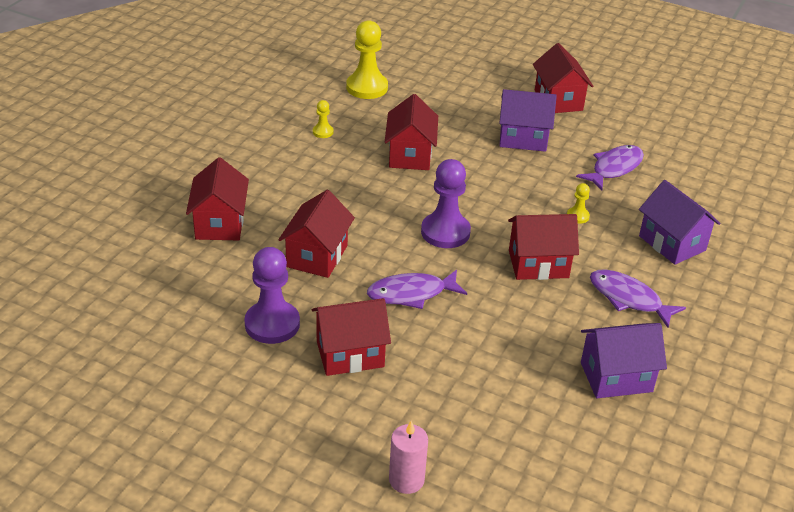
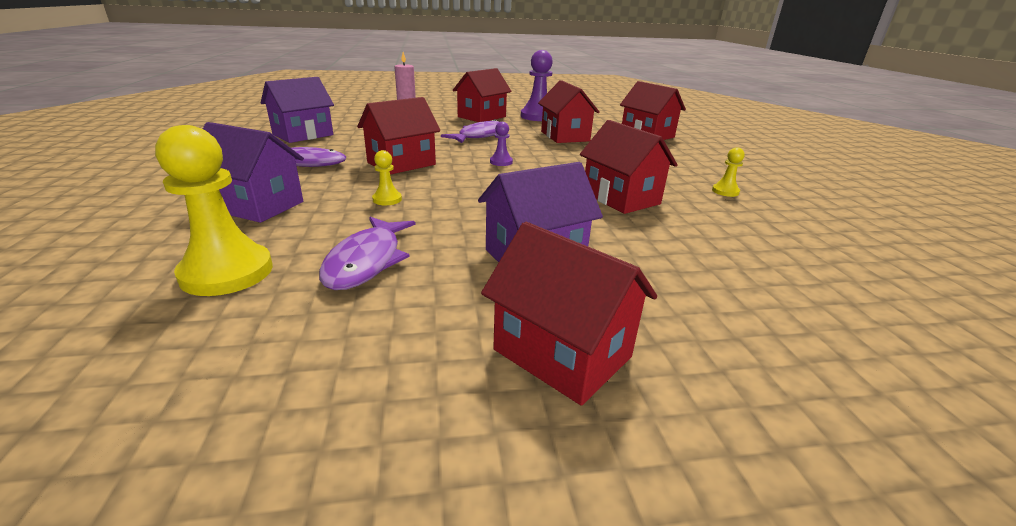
camera: 145 degrees right, 10 degrees down
(367, 87) = (810, 247): yellow pawn -> yellow pawn (227, 272)
(445, 232) = (501, 162): purple pawn -> purple pawn, size x0.47

